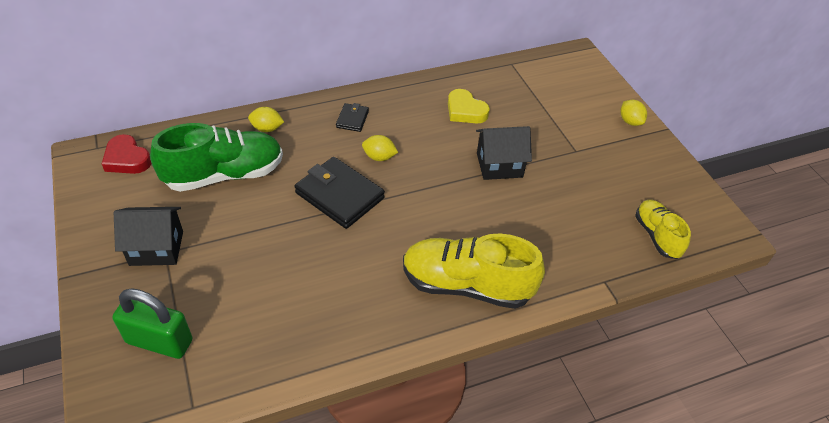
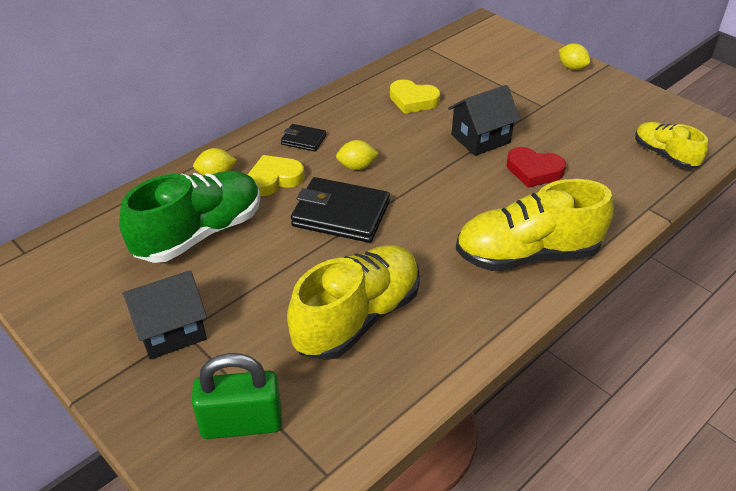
camera: 20 degrees left, 5 degrees down
(127, 159) = (71, 252): red heart -> red heart (534, 171)
(295, 289) = (357, 317): none -> yellow shoe
(308, 147) = (274, 179): none -> yellow heart
(352, 119) = (303, 140): black wallet -> black wallet turned 60 degrees counterclockwise

